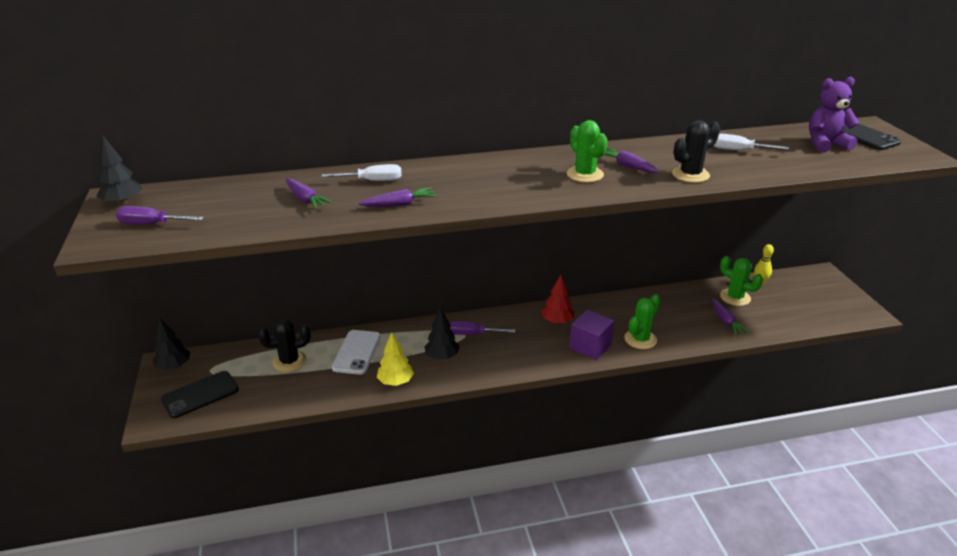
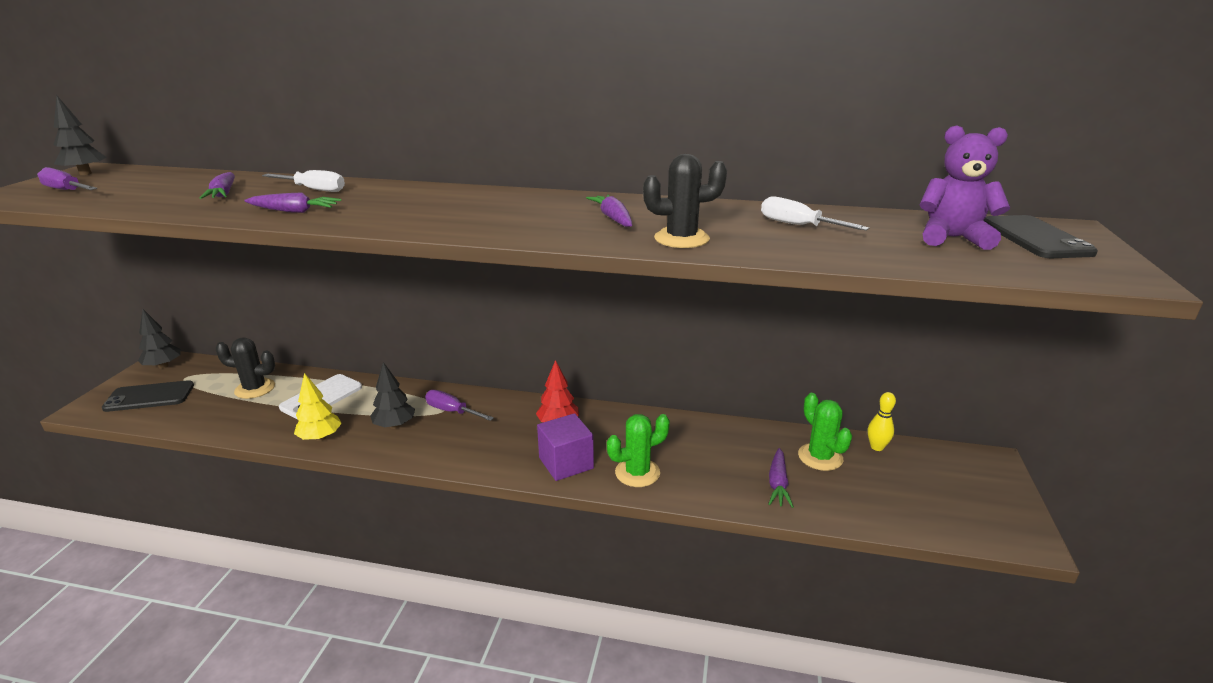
camera: 25 degrees right, 5 degrees down
(585, 174) = (544, 218): green cactus -> none

